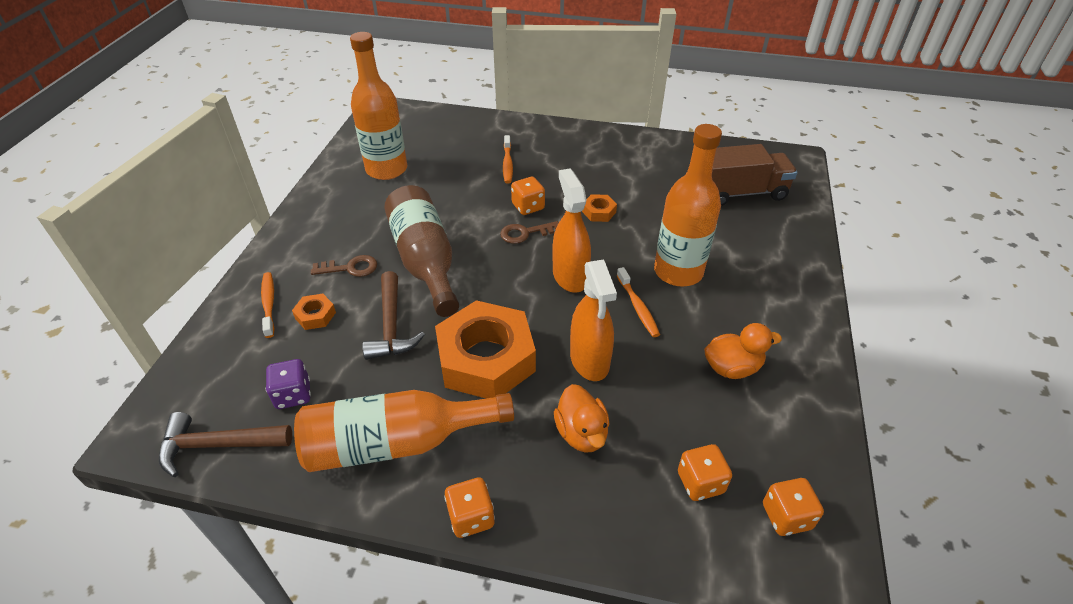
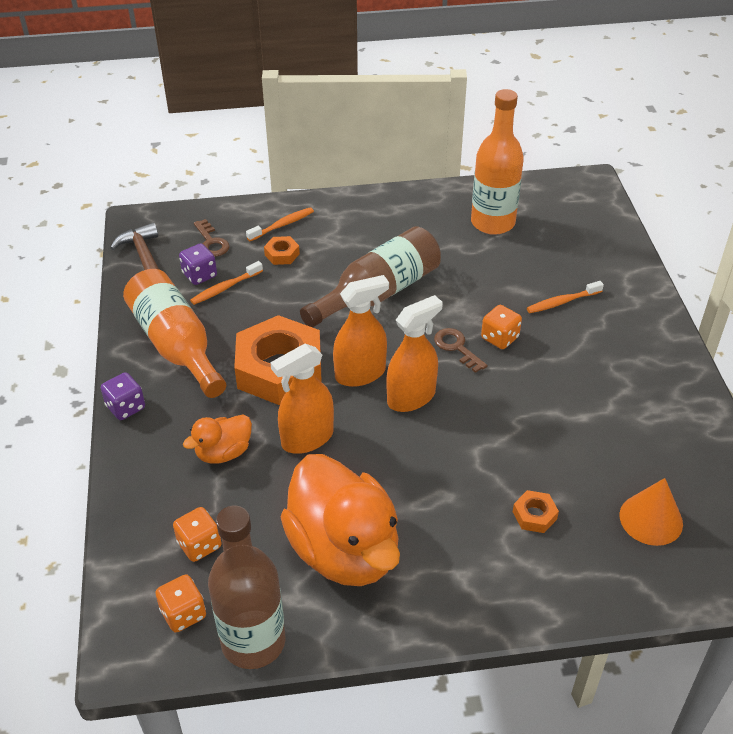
camera: 70 degrees right, 0 degrees up
(350, 268) = (345, 252): brown key -> brown key (211, 242)
(391, 326) = (290, 300): brown hammer -> none
(471, 517) = (126, 407): orange dice -> purple dice
(524, 301) = (360, 373): none -> orange spray bottle
(599, 212) = (527, 395): orange nut -> orange nut (534, 515)
(638, 307) = (394, 459): orange toothbrush -> orange toothbrush (225, 288)
(678, 272) = (465, 482): orange bottle -> none
(732, 367) = (344, 550): orange duck -> orange duck, size x2.08
(740, 193) = (651, 519): brown truck -> orange cone
(826, 462) = (253, 642): none -> brown bottle

